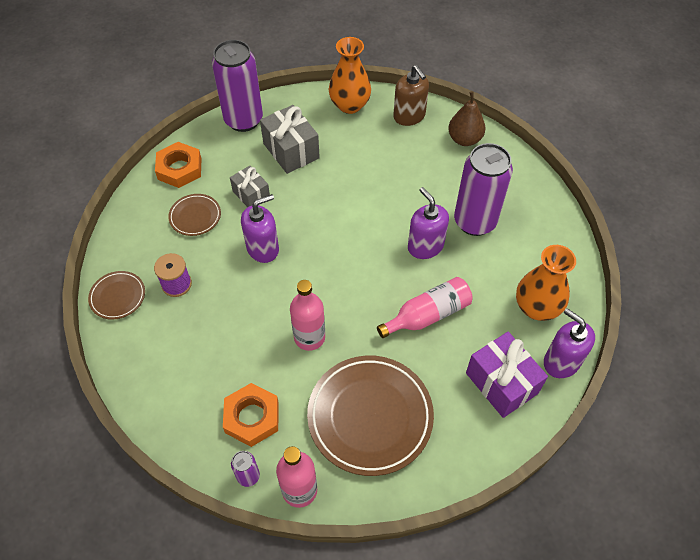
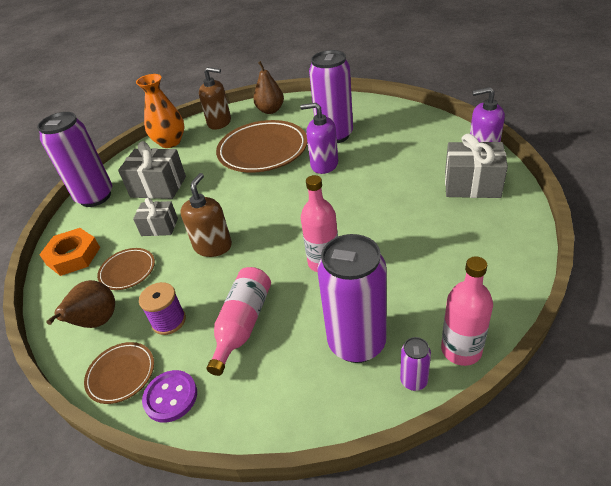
camera: 40 degrees left, 15 degrees down
(125, 340) = (170, 397): none -> purple button
(142, 242) = (97, 322): none -> brown pear
(252, 417) = (356, 343): orange nut -> purple can
(263, 248) = (213, 246): purple soap dispenser -> brown soap dispenser
(370, 416) = (432, 265): brown plate -> brown plate (263, 151)
(428, 315) = (379, 191): pink bottle -> pink bottle (243, 324)
(501, 383) = (472, 185): purple gift -> grey gift
(536, 307) = (430, 142): orange vase -> none

